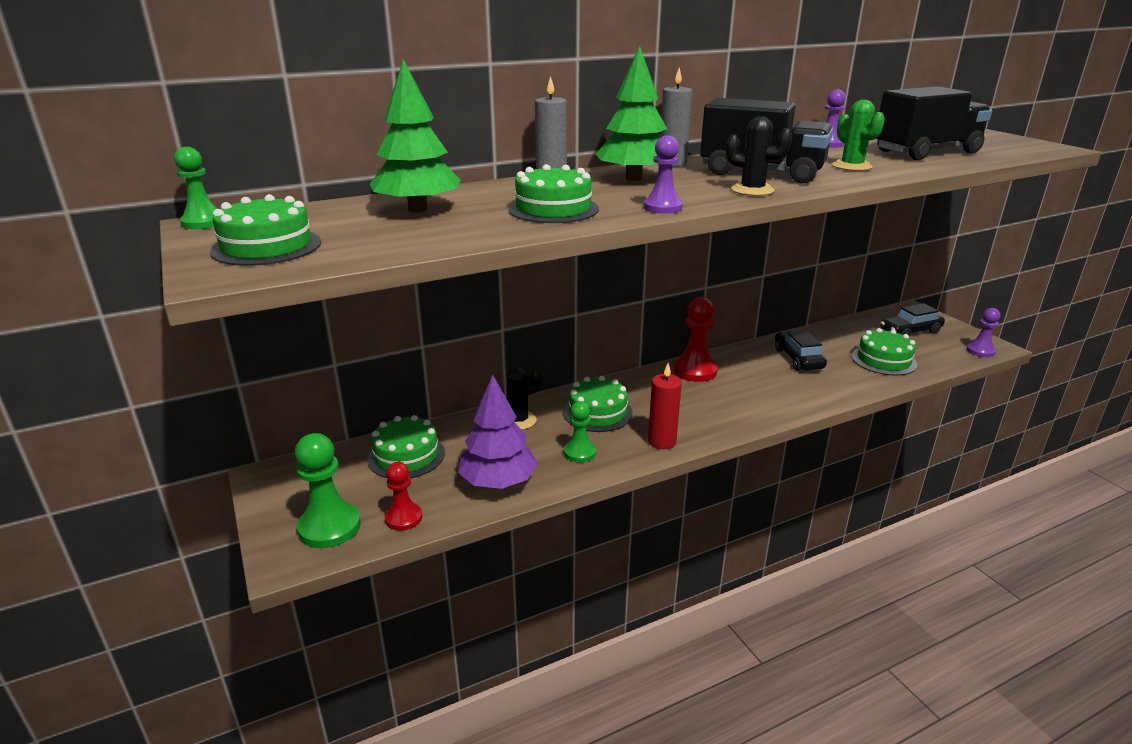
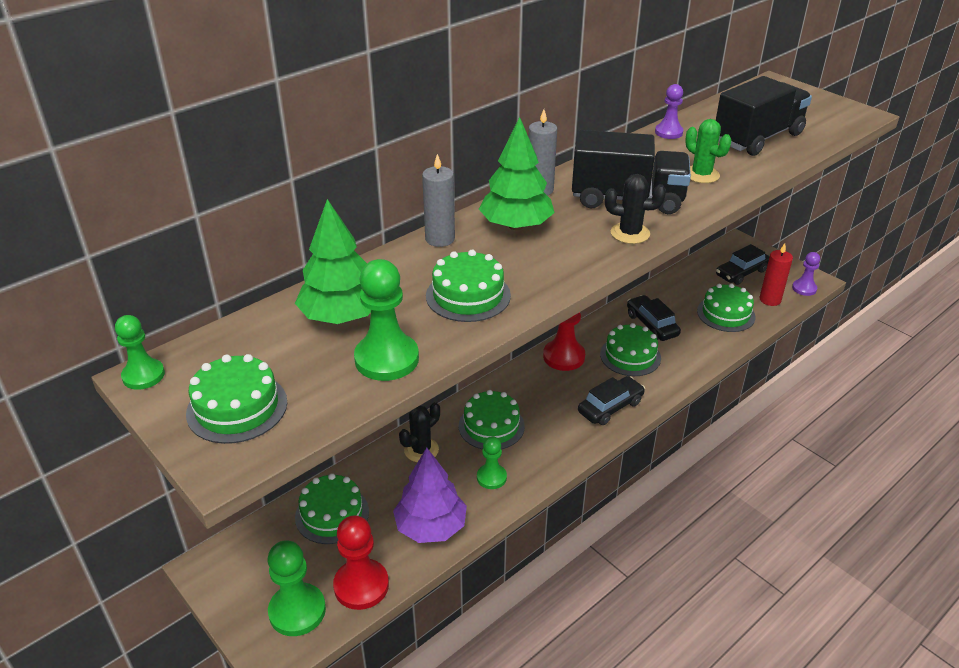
camera: 15 degrees left, 10 degrees up
(403, 518) = (361, 585): red pawn -> red pawn, size x1.61
(439, 235) = (386, 359): none -> green pawn
(662, 207) = (564, 277): purple pawn -> none
(662, 441) = (560, 450): red candle -> red candle (770, 300)
(730, 415) = (610, 407): none -> black car
(766, 379) = (630, 356): none -> green cake

